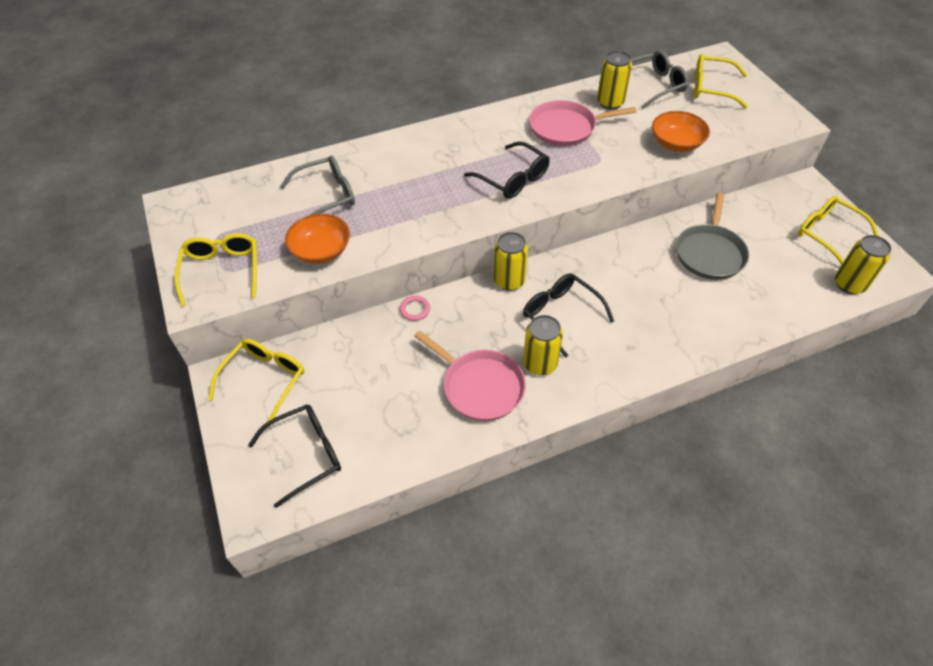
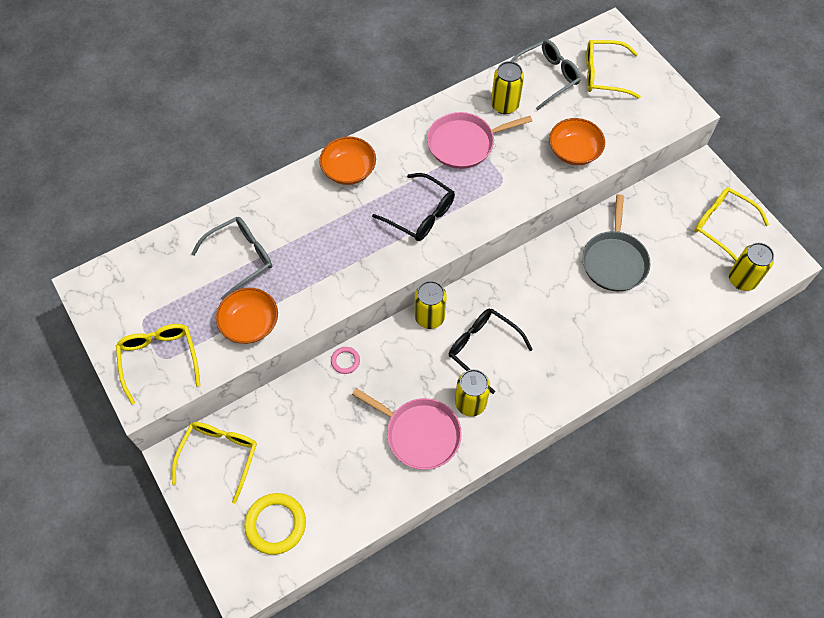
camera: 10 degrees left, 10 degrees up
(306, 454) = (275, 524): black glasses -> yellow ring
(448, 138) = (349, 170): none -> orange bowl

